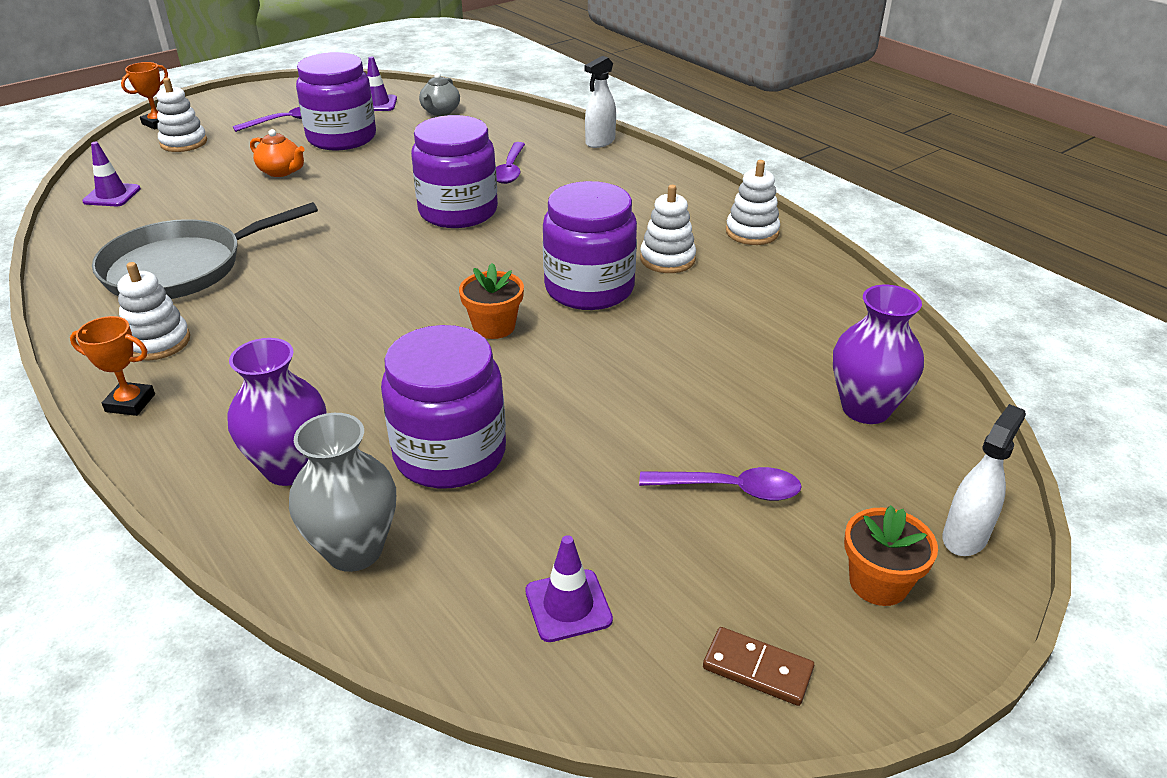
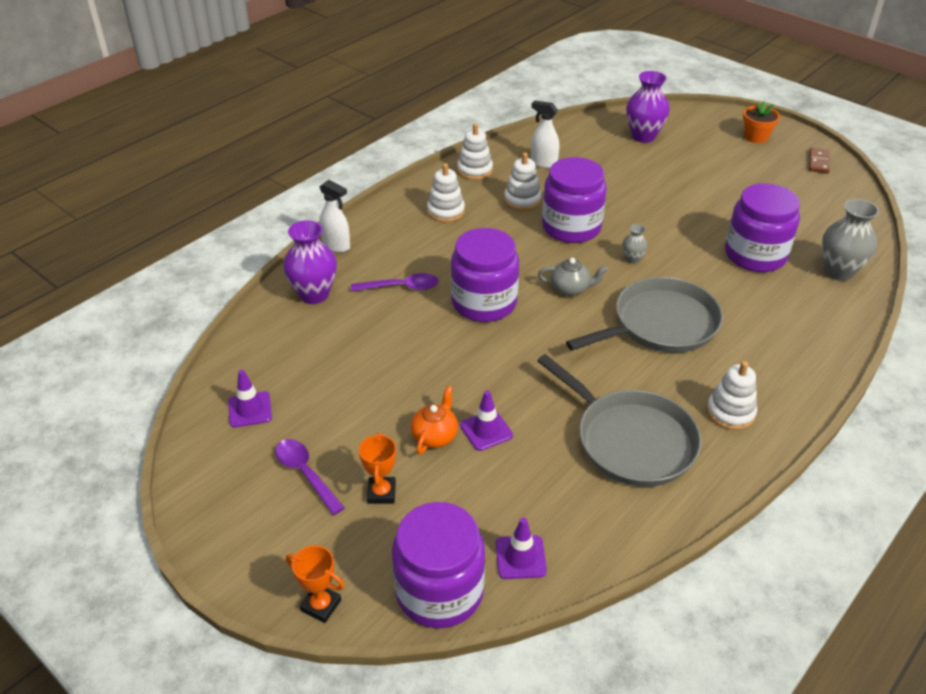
camera: 100 degrees left, 5 degrees up
(130, 403) = (796, 398): orange trophy -> orange trophy (381, 493)
(184, 143) = (377, 550): white stacking toy -> white stacking toy (445, 211)
(290, 468) = (802, 309): purple vase -> purple vase (314, 294)
(342, 138) = (347, 413): purple jar -> purple jar (439, 591)
(345, 323) = (660, 324): none -> grey pan
(440, 112) = (272, 355): grey teapot -> grey teapot (570, 288)
(494, 326) = (632, 259): orange flower pot -> grey vase
(568, 605) = (823, 207): purple traffic cone -> purple traffic cone (486, 430)
(730, 489) = (725, 171): purple spoon -> none
(965, 537) = (716, 117): white spray bottle -> white spray bottle (543, 163)

